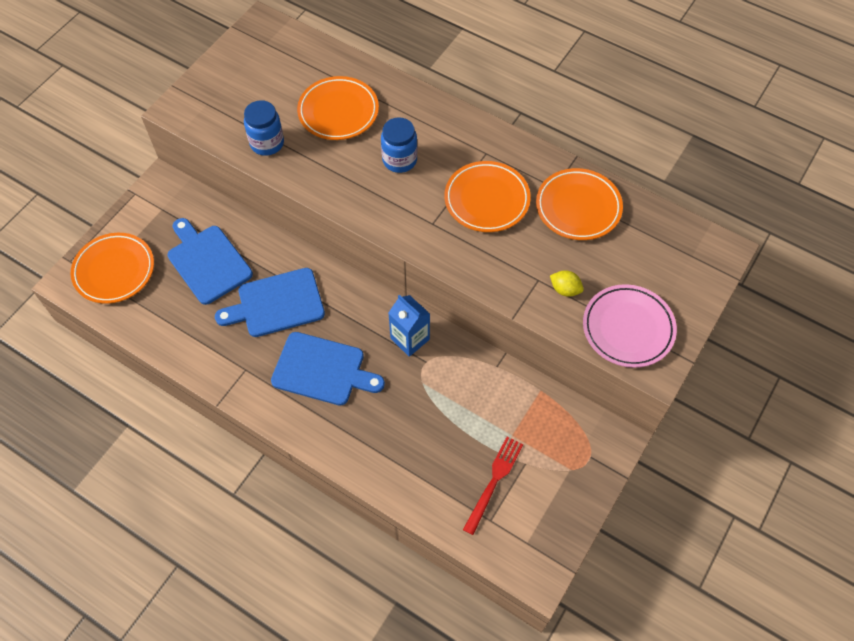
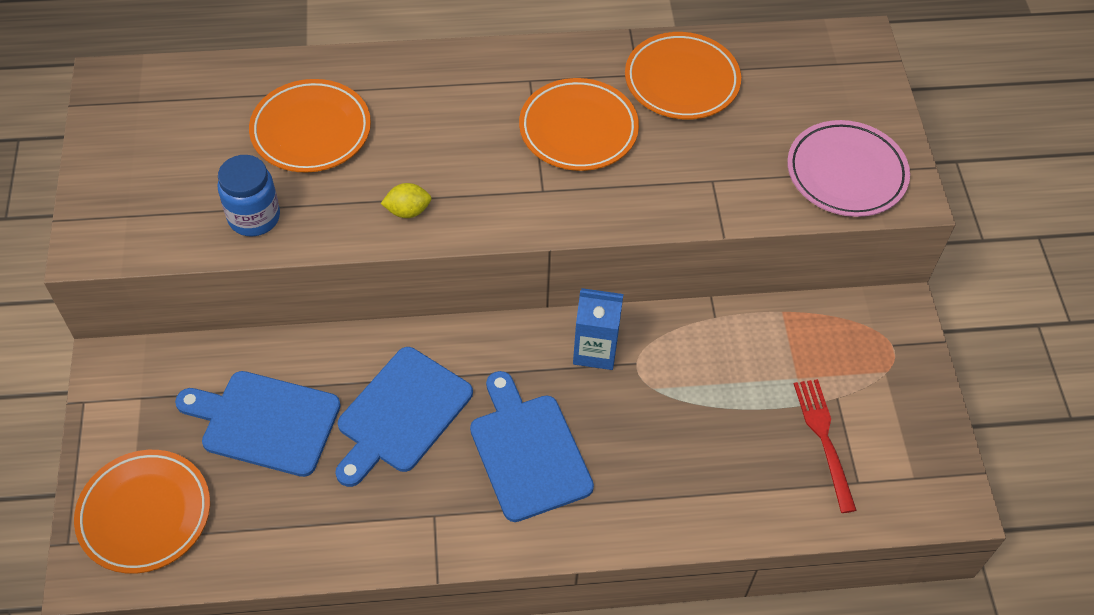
camera: 40 degrees left, 5 degrees down
(322, 370) = (528, 451): blue cutting board -> blue cutting board turned 90 degrees counterclockwise
(399, 160) = (438, 143): blue jar -> none
(565, 289) = (748, 173): yellow lemon -> yellow lemon (407, 211)

